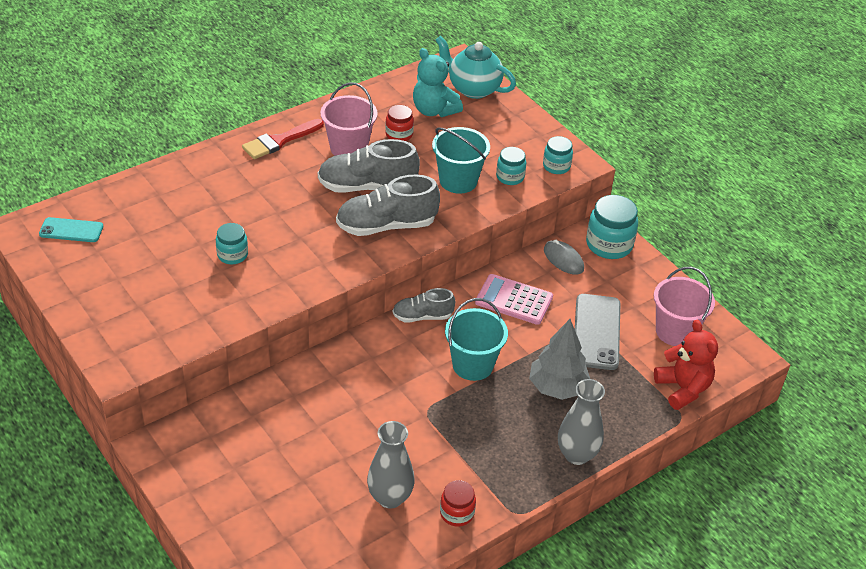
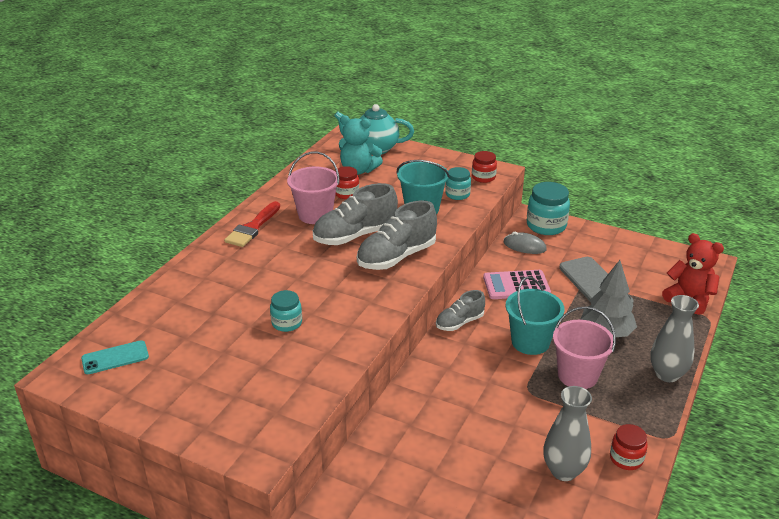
camera: 25 degrees left, 10 degrees down
(556, 166) = (483, 177): turquoise jar -> red jar
(675, 331) = (646, 264): pink bucket -> pink bucket (577, 375)

